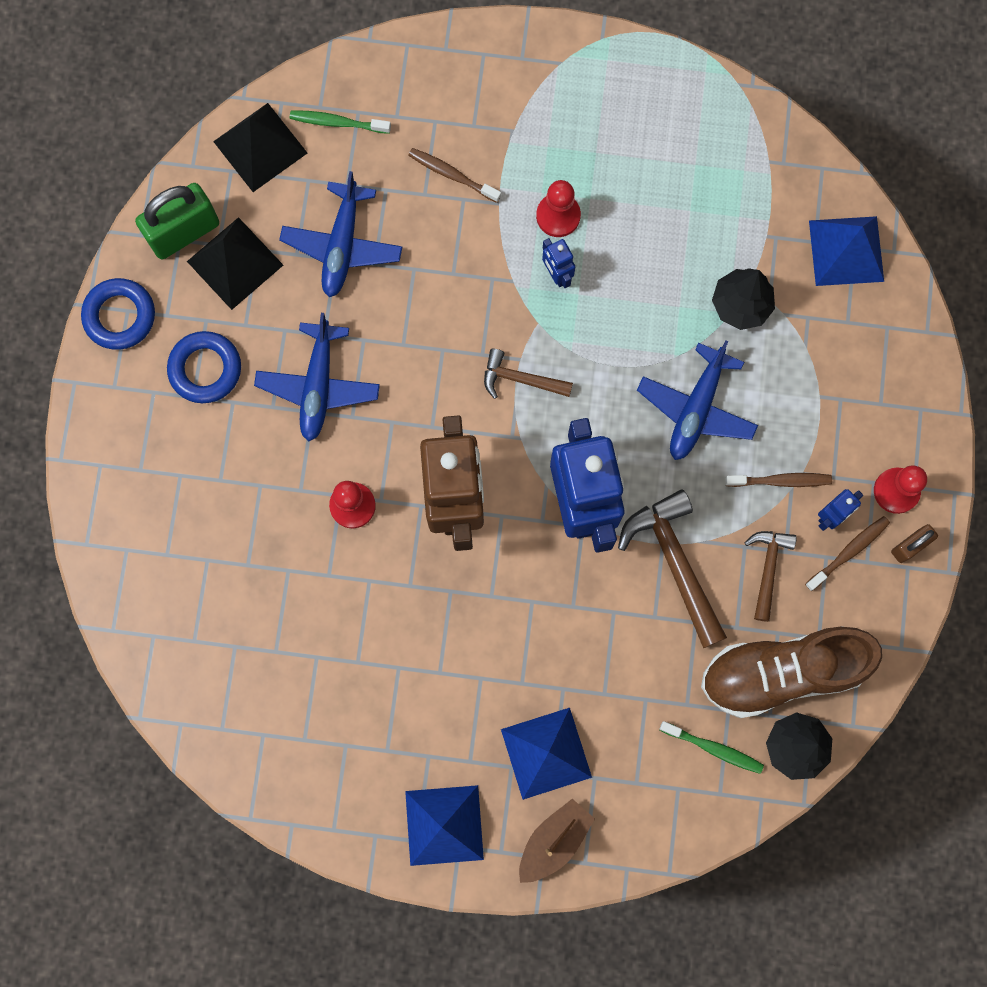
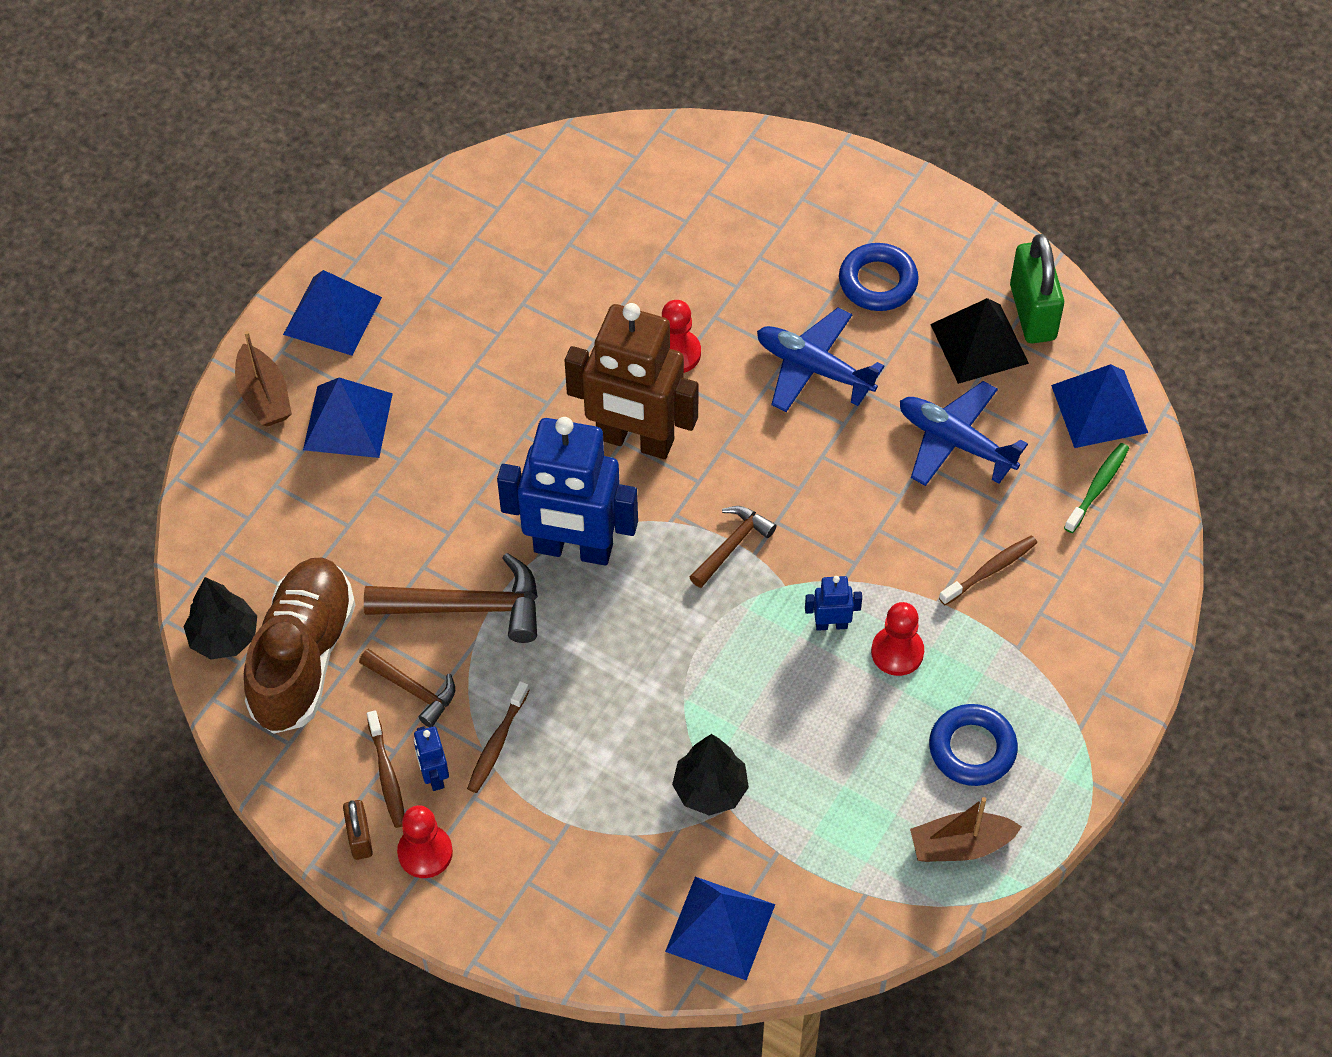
camera: 115 degrees right, 20 degrees down
(120, 316) = (967, 232): blue ring -> blue ring (972, 749)
(260, 147) = (1099, 408): black pyramid -> blue pyramid
(696, 408) = (617, 695): blue plane -> none
(698, 110) = (960, 845): none -> brown boat
(713, 748) = (267, 564): green toothbrush -> none

